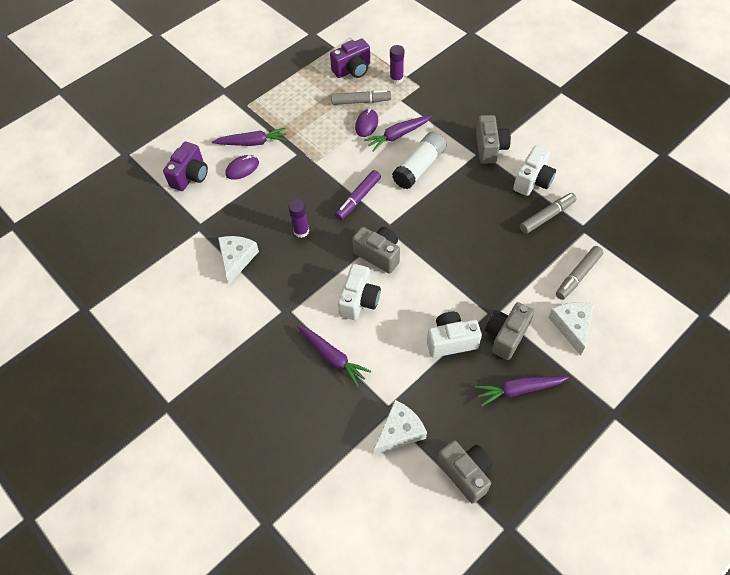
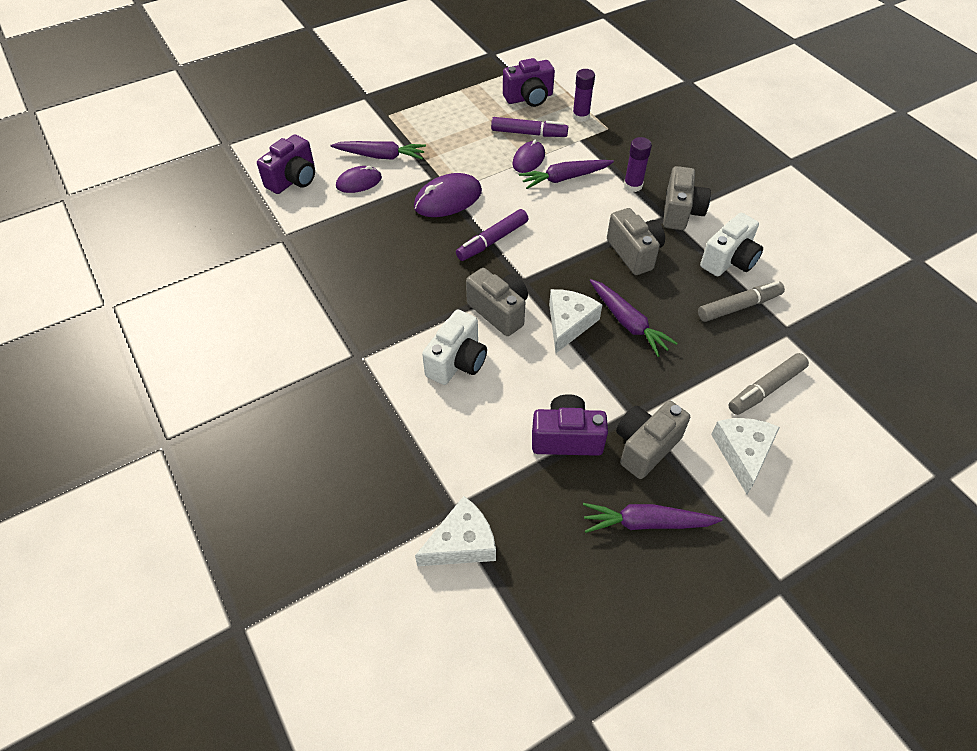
camera: 10 degrees right, 5 degrees down
(237, 259) = (316, 282): white cheese -> white cheese (569, 323)
(301, 231) = (408, 265): purple glue stick -> purple glue stick (633, 185)
(315, 170) = (448, 199): none -> purple mouse
(332, 357) = (399, 425): purple carrot -> purple carrot (628, 322)
(361, 101) = (529, 133): grey marker -> purple marker
(419, 167) = (582, 218): white glue stick -> none
(451, 341) = (566, 438): white camera -> purple camera
(465, 473) = (539, 623): grey camera -> grey camera (634, 253)

